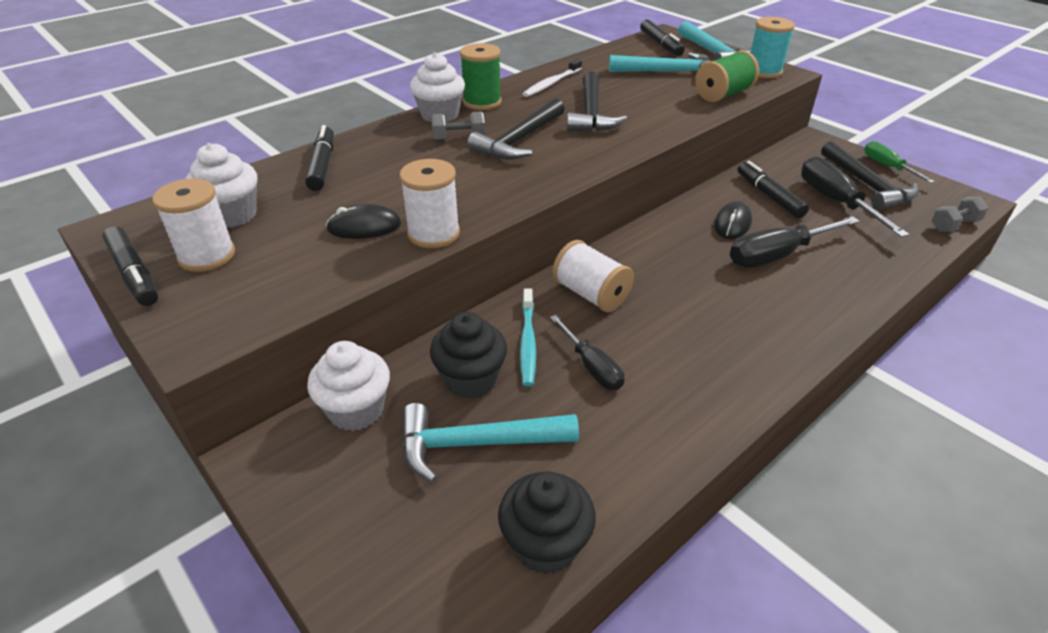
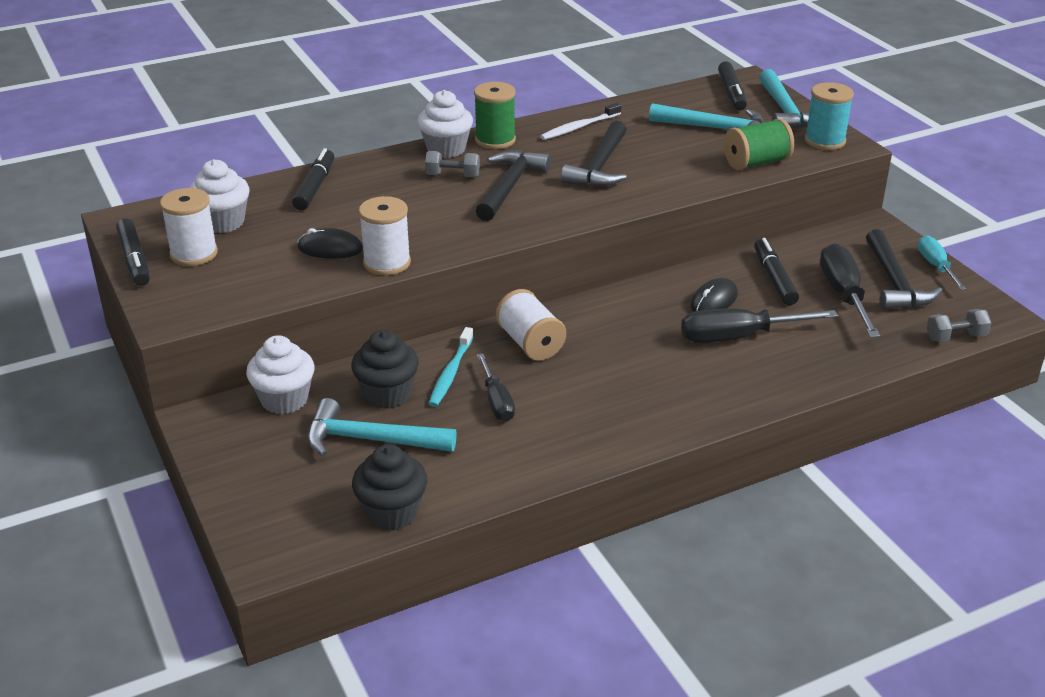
camera: 15 degrees right, 5 degrees down
(519, 140) = (510, 186): black hammer -> black hammer turned 150 degrees clockwise
(887, 167) = (936, 266): green screwdriver -> turquoise screwdriver

